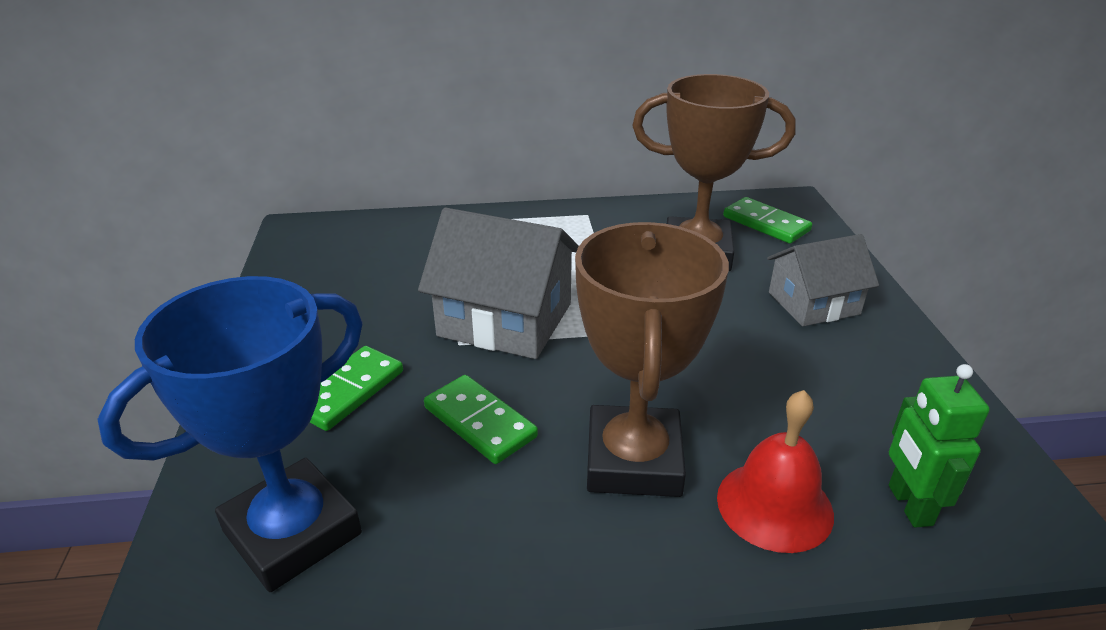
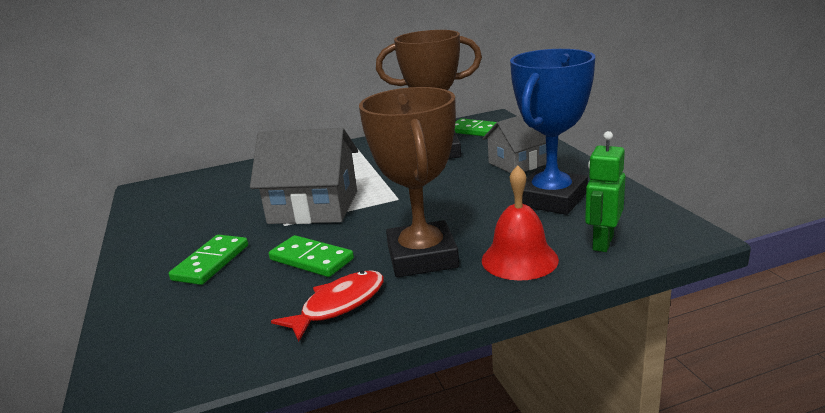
camera: 10 degrees left, 10 degrees down
(292, 532) = (193, 339): blue trophy -> blue trophy (551, 199)
(496, 525) = (338, 305): none -> red fish
(909, 505) = (602, 243): green robot -> green robot turned 45 degrees clockwise

